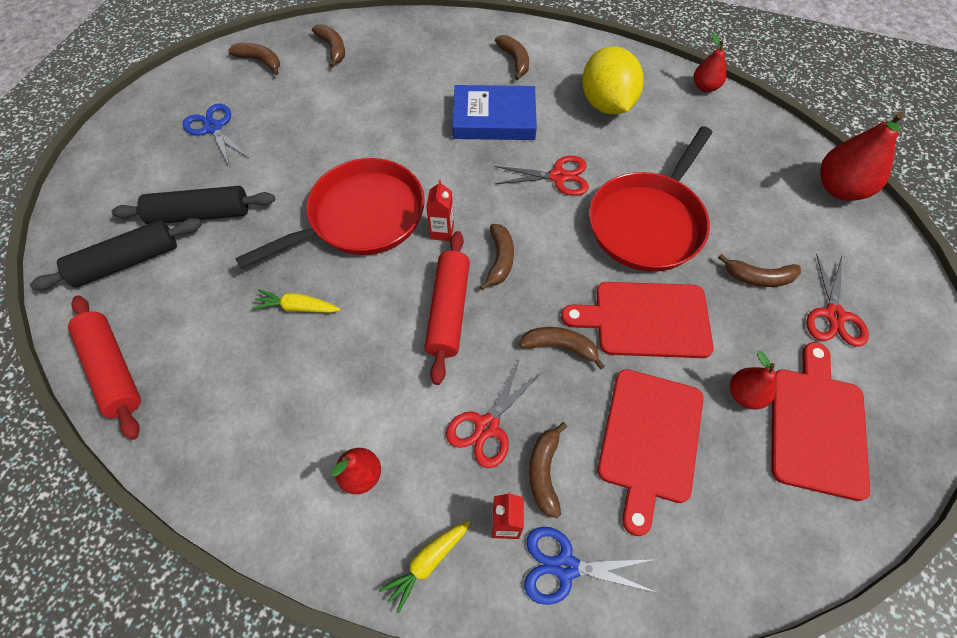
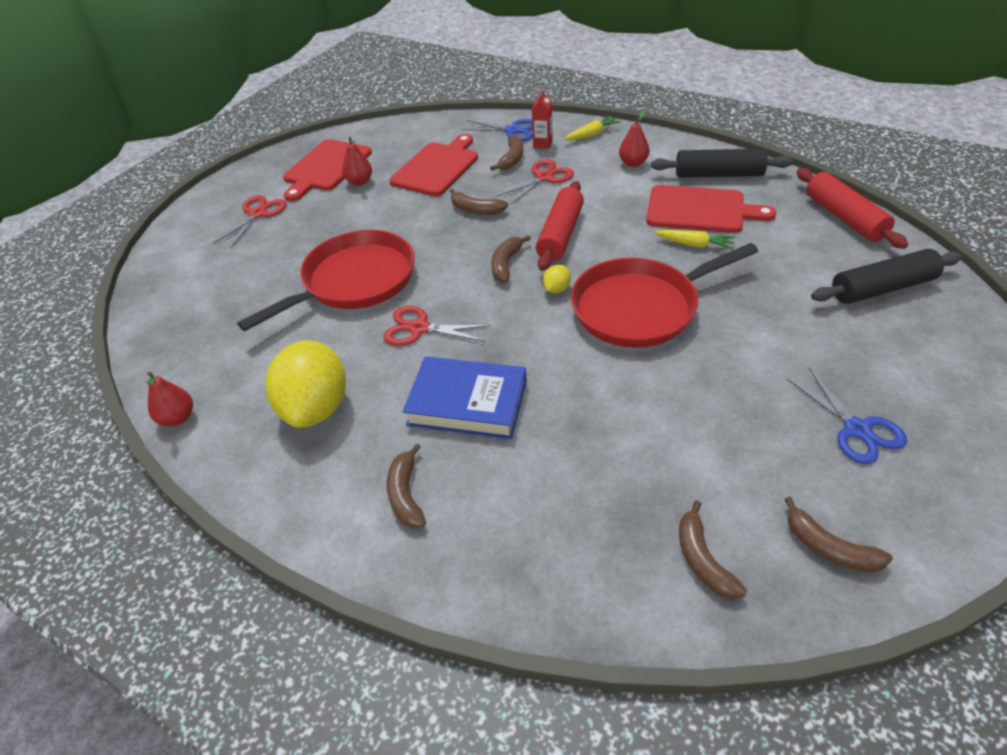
camera: 165 degrees left, 15 degrees down
(200, 214) = (823, 324): black rolling pin -> black rolling pin (718, 174)
(442, 232) = (556, 289): red carton -> yellow lemon
(646, 319) = (401, 220): red cutting board -> red cutting board (700, 210)
(758, 278) = (292, 238): brown banana -> none
(839, 189) = (153, 294): red pear -> none

